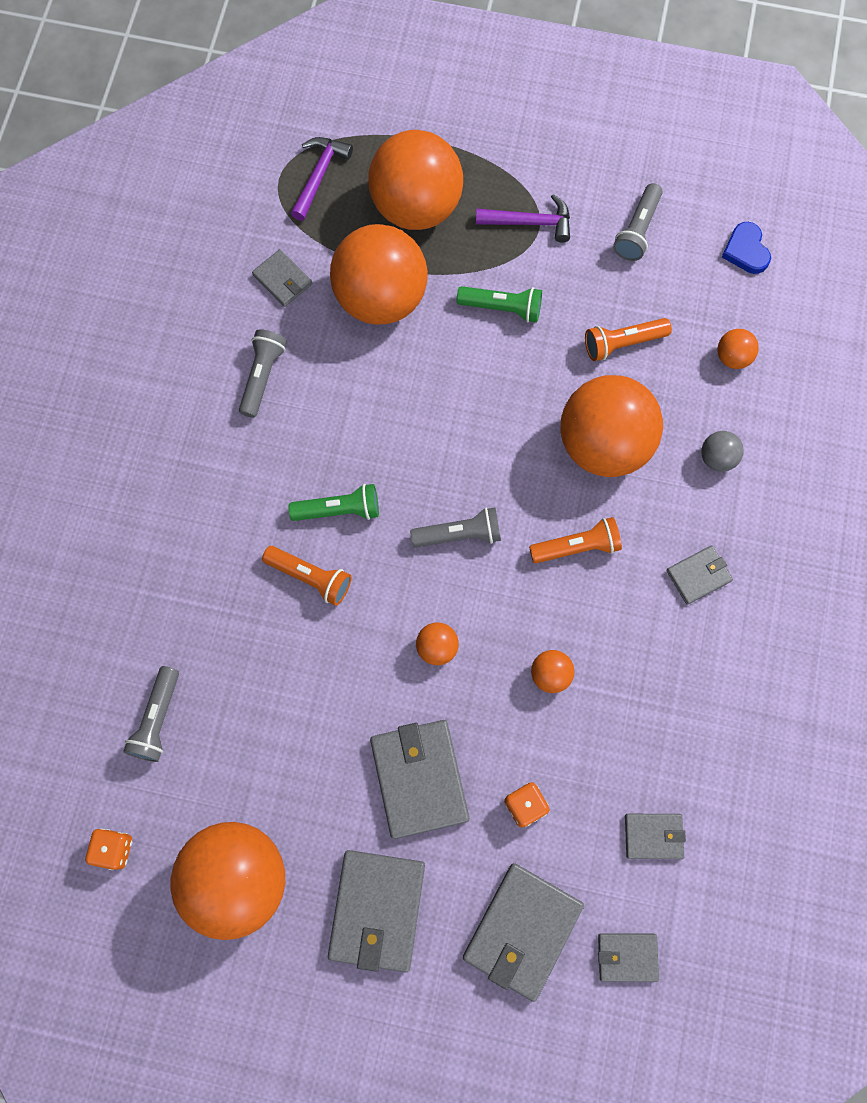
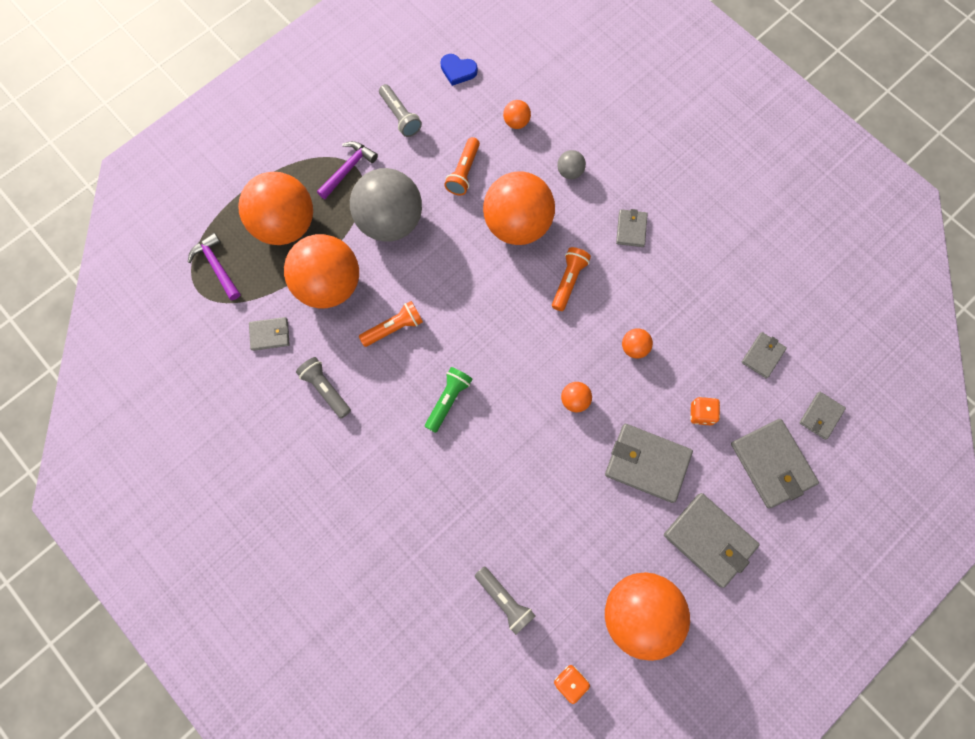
camera: 55 degrees left, 0 degrees up
(310, 577) = (479, 446): orange flashlight -> orange flashlight (394, 328)
(459, 534) = (514, 341): grey flashlight -> none
(502, 308) = (390, 221): green flashlight -> grey ball

